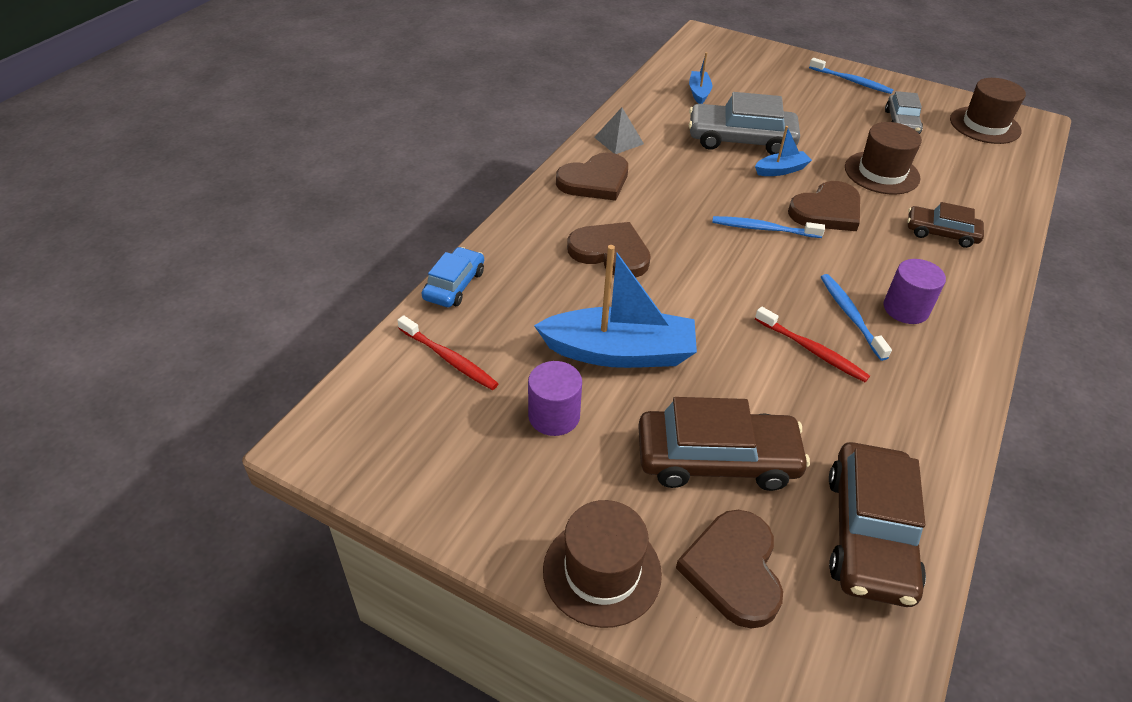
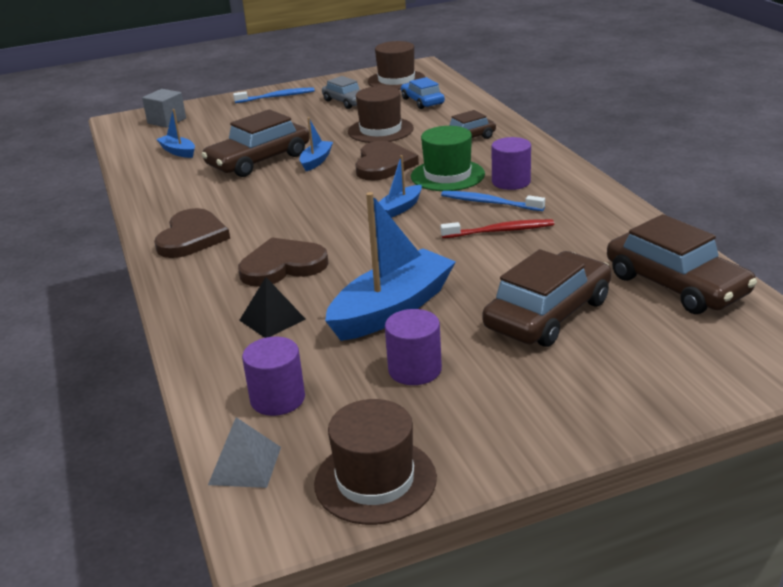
camera: 45 degrees left, 15 degrees down
(449, 359) = (277, 399): red toothbrush -> purple cylinder
(454, 285) = (195, 359): blue car -> blue car (422, 101)
(538, 293) = (272, 319): none -> black pyramid
(602, 571) = (592, 413): brown hat -> brown hat (375, 480)
(618, 140) = (166, 207): grey pyramid -> grey pyramid (245, 465)
(733, 569) = (651, 352): brown heart -> none
(734, 56) = (167, 121): none -> grey cube
(741, 139) = (259, 160): grey car -> brown car
(763, 229) = (361, 194): blue toothbrush -> none
(770, 265) = (400, 208): none -> blue boat
(862, 261) = (447, 175): none -> green hat

